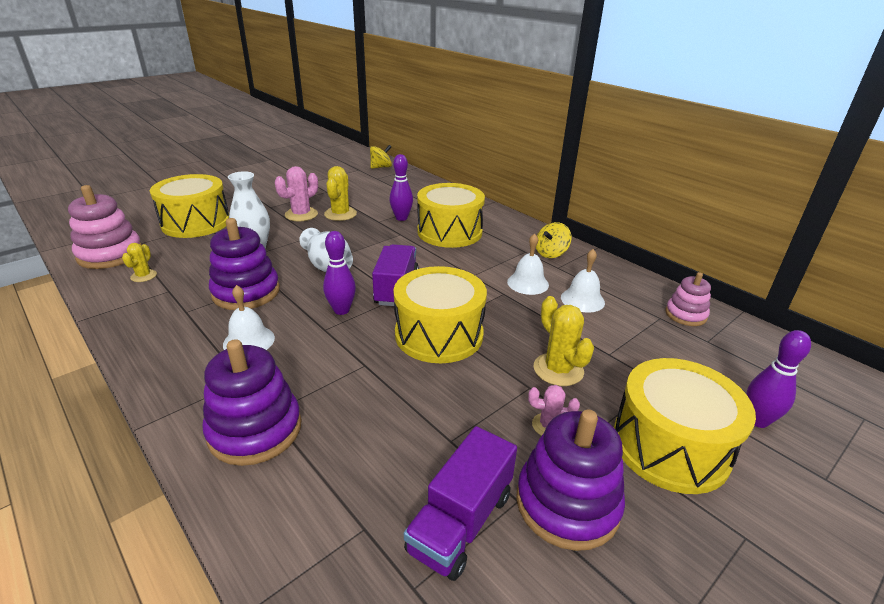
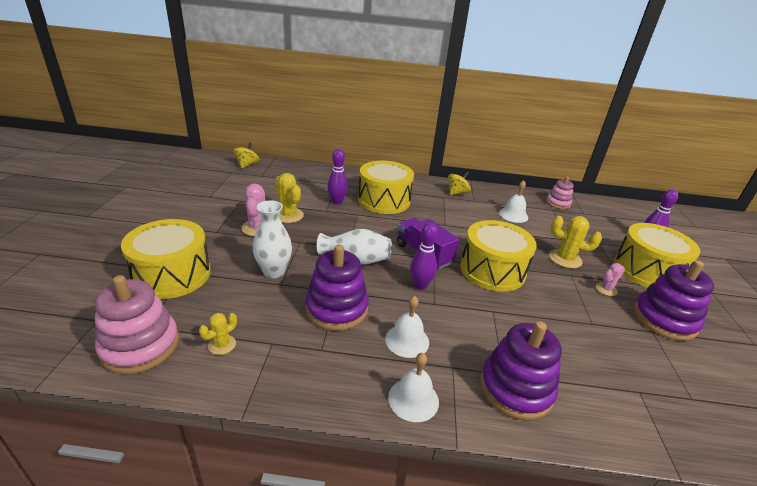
camera: 45 degrees left, 0 degrees up
(144, 276) = (222, 345): yellow cactus -> yellow cactus turned 75 degrees clockwise
(461, 522) = (656, 357): purple truck -> none
(528, 283) = (477, 216): white bell -> white bell (413, 399)
(551, 253) = (457, 193): yellow spinning top -> yellow spinning top turned 135 degrees counterclockwise

